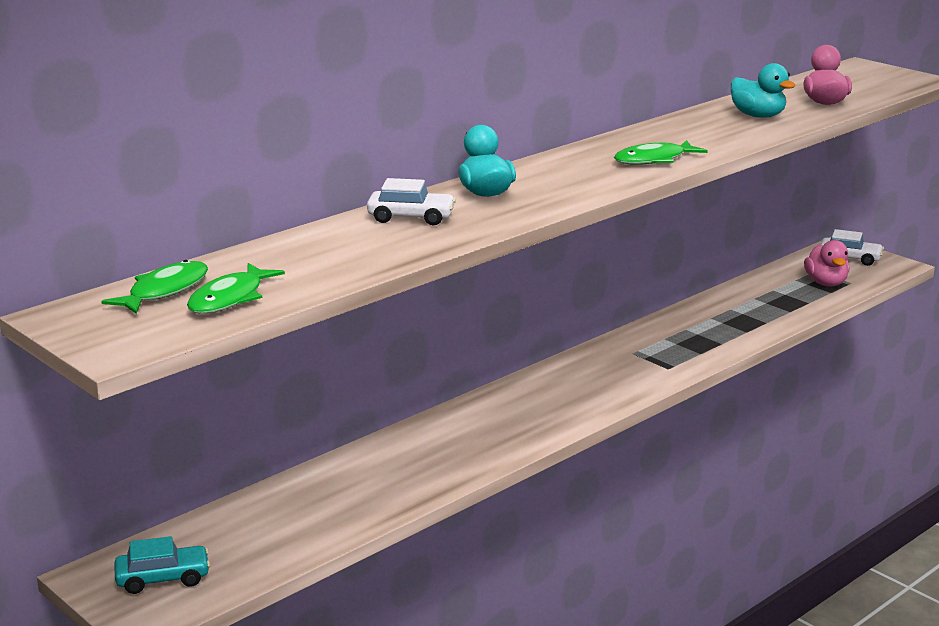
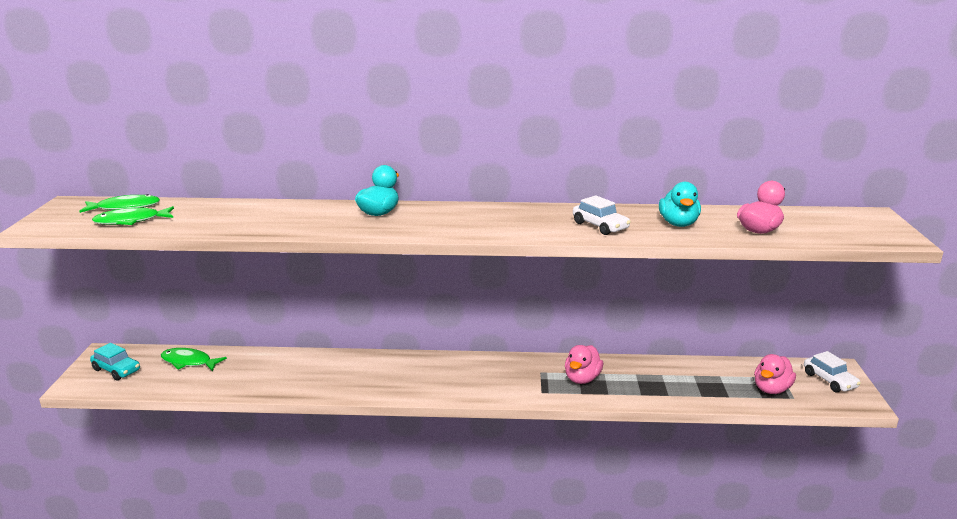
camera: 45 degrees right, 0 degrees up
(411, 217) = (309, 212): white car -> white car (600, 226)
(654, 160) = (524, 228): green fish -> green fish (189, 362)
(678, 341) = (582, 379): none -> pink duck

